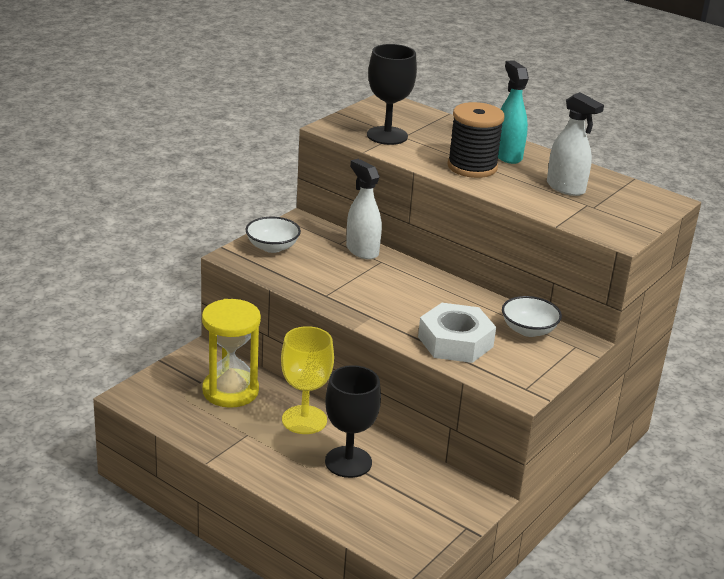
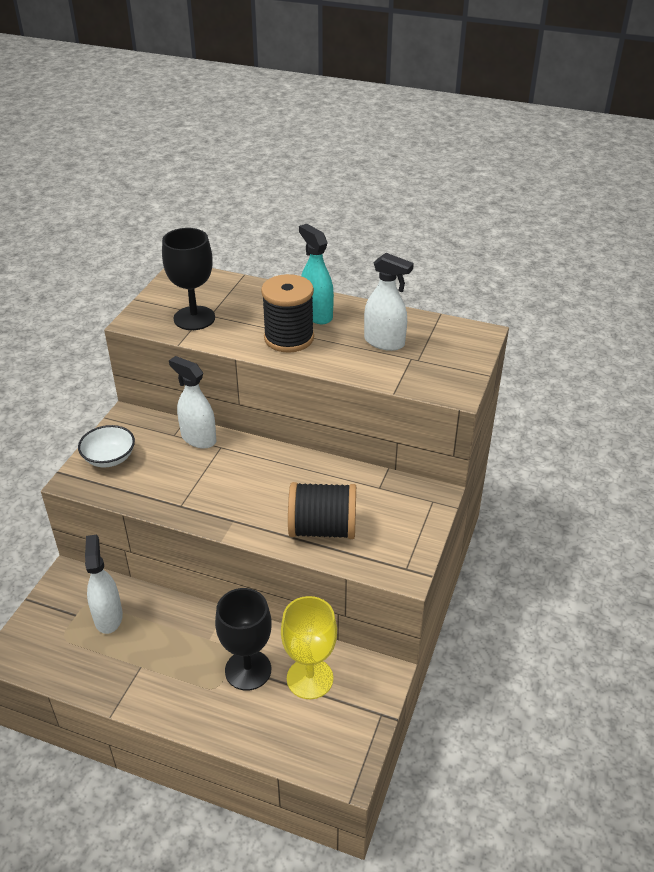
camera: 15 degrees left, 10 degrees up
(230, 391) = (108, 617): yellow hourglass -> white spray bottle
(304, 420) = (190, 631): yellow goblet -> yellow goblet (310, 678)
(455, 342) = (322, 529): white nut -> black spool
(528, 330) = (384, 494): white bowl -> none

